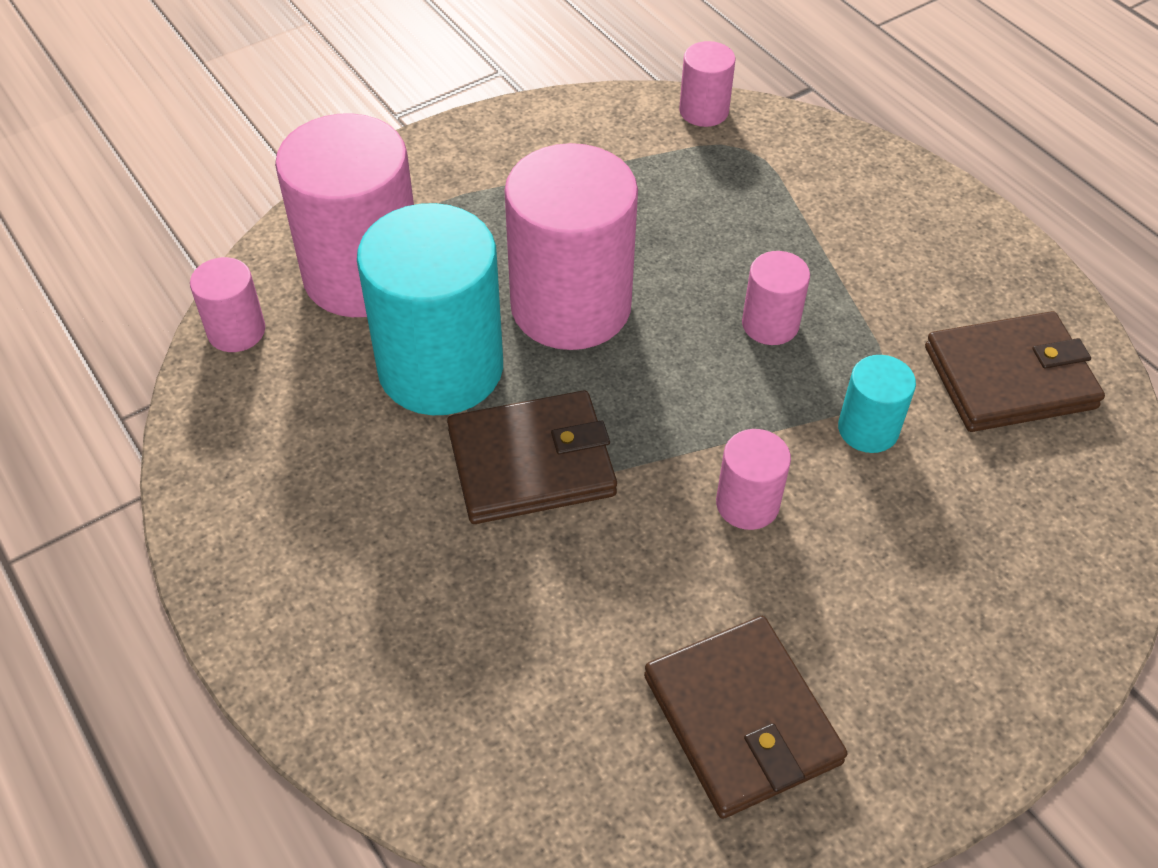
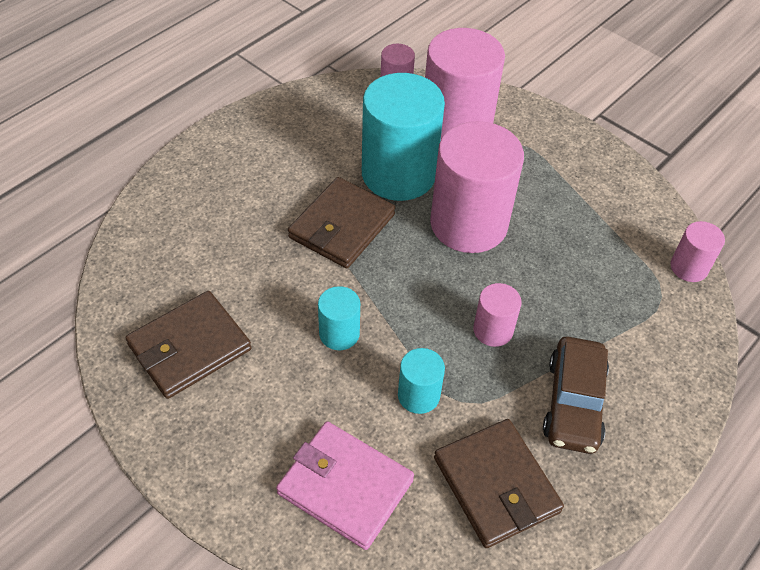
camera: 75 degrees right, 0 degrees up
(531, 463) = (342, 226): brown wallet -> brown wallet turned 60 degrees clockwise
(747, 503) = (339, 333): pink cylinder -> turquoise cylinder
(895, 273) = (573, 403): none -> brown car
(1008, 541) = (345, 486): none -> pink wallet

